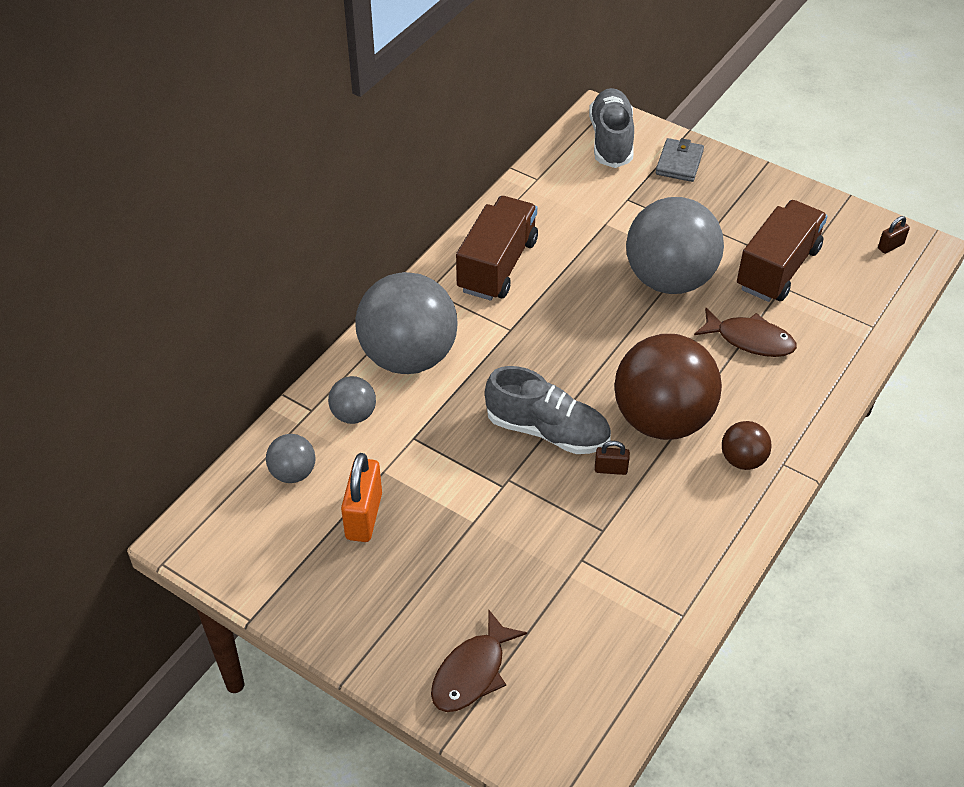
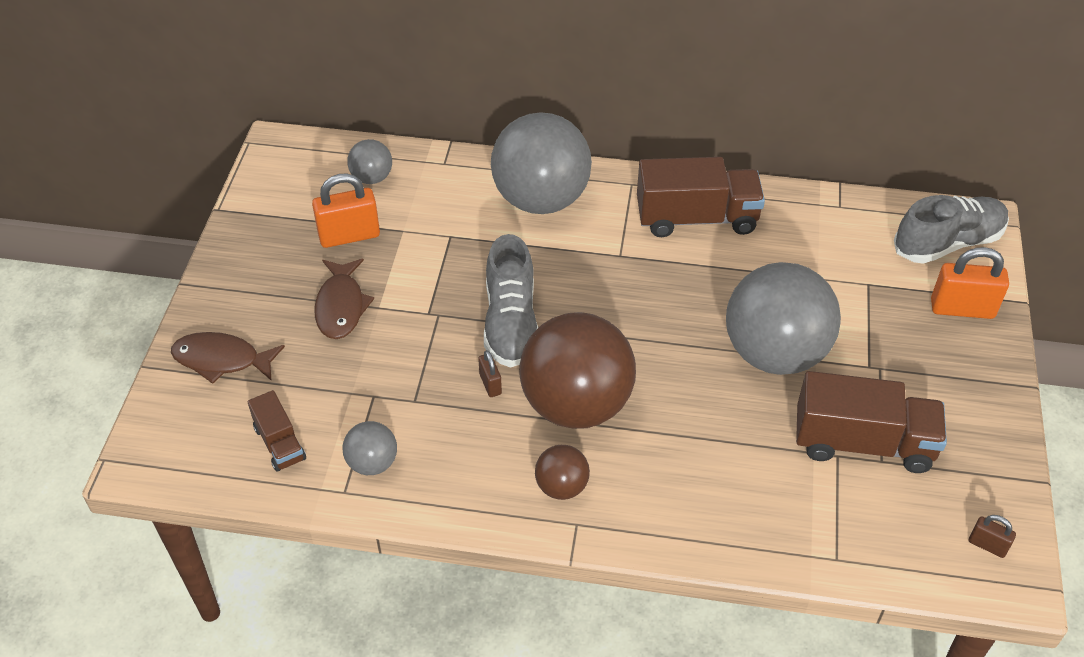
camera: 65 degrees right, 0 degrees up
(353, 415) = (454, 190): grey ball -> grey ball (372, 463)
(603, 651) = (279, 443): none -> brown truck
(679, 163) = (962, 309): grey wallet -> orange padlock
(750, 340) = (735, 447): brown fish -> brown fish (341, 306)

